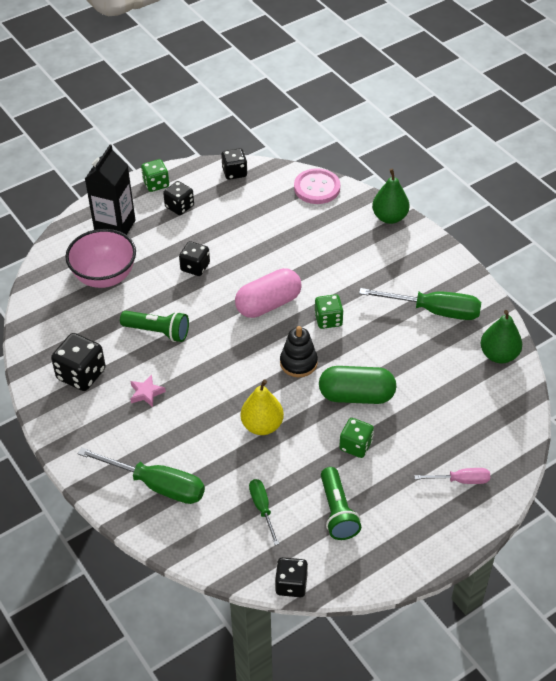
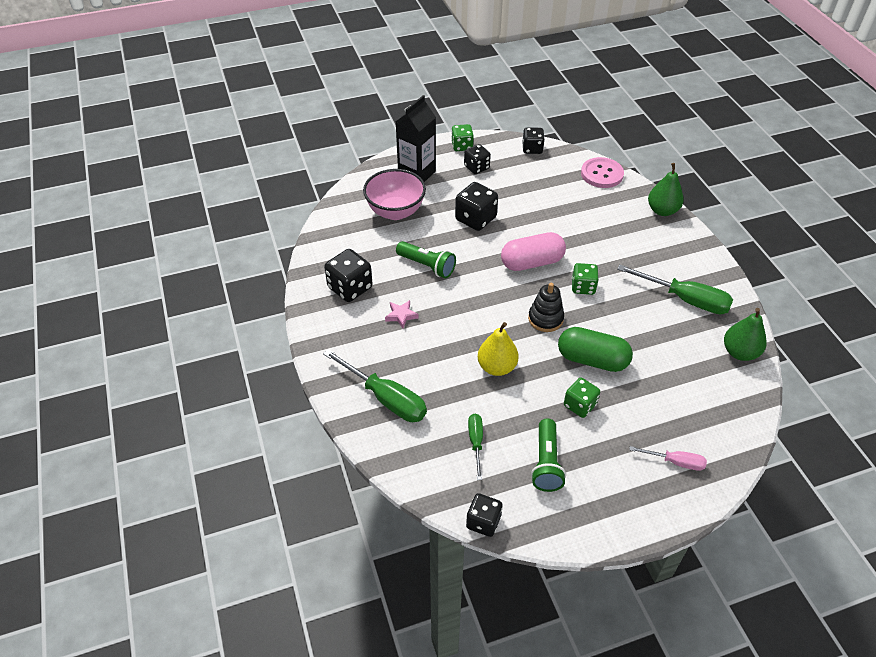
camera: 15 degrees right, 0 degrees up
(195, 267) = (475, 219): black dice -> black dice, size x1.50

